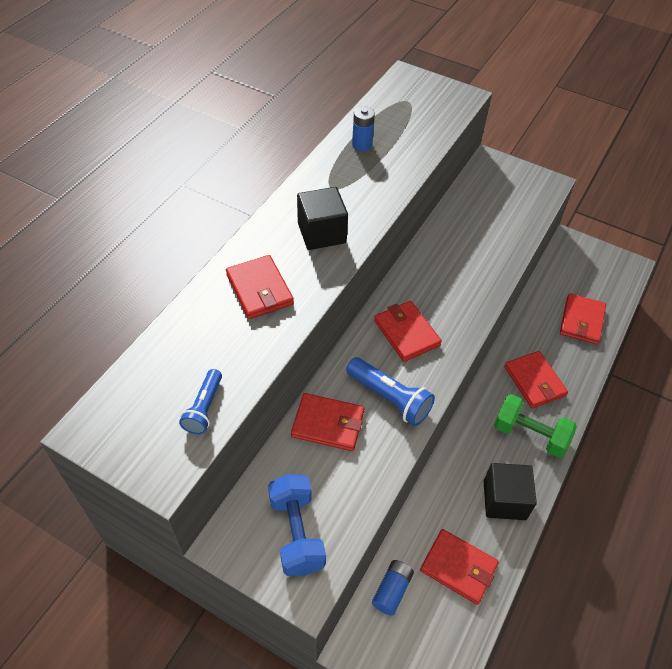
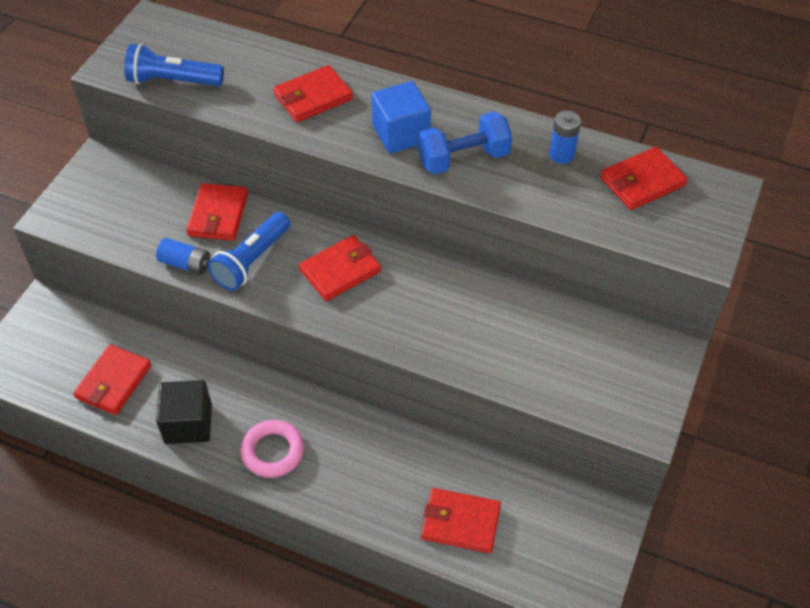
camera: 85 degrees right, 0 degrees up
(204, 408) = (172, 81): blue flashlight -> blue flashlight, size x1.55
(296, 533) = (105, 204): blue dumbbell -> blue dumbbell (463, 159)
(322, 233) = (401, 134): black cube -> blue cube
(392, 590) = (93, 328): blue battery -> blue battery (185, 264)
(530, 435) = (273, 451): green dumbbell -> pink ring
(534, 381) = (350, 459): red wallet -> red wallet (642, 182)

